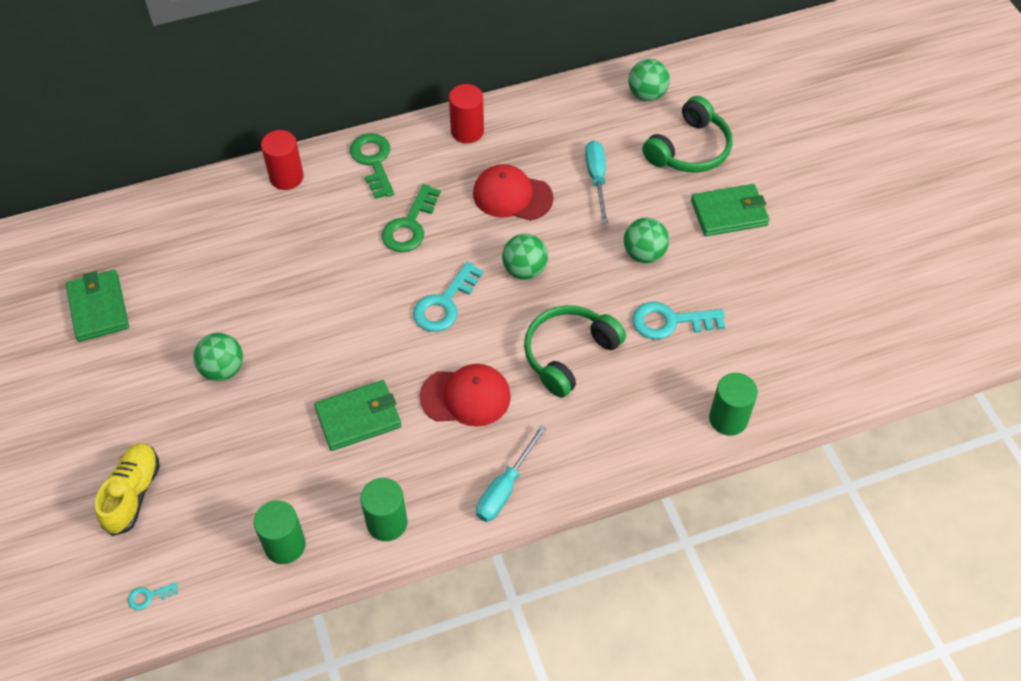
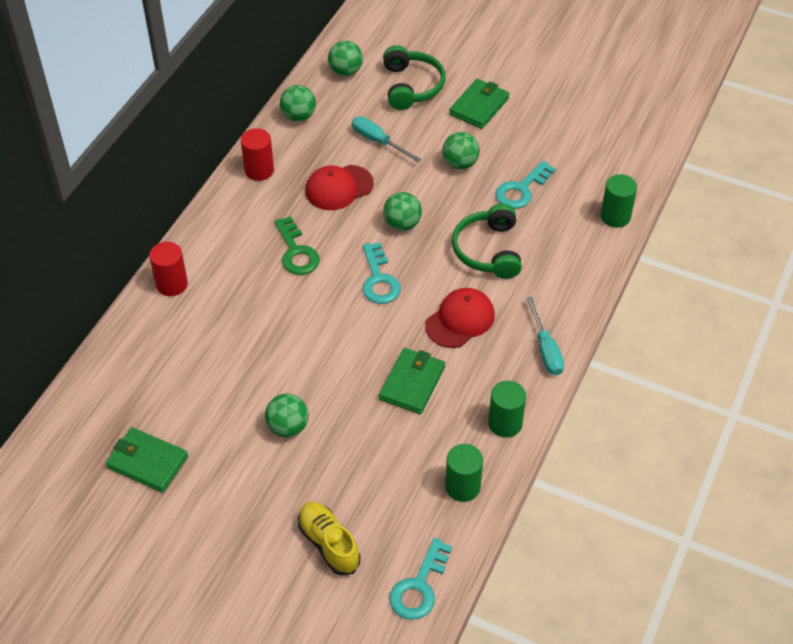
camera: 45 degrees left, 5 degrees down
(149, 596) = (419, 587): turquoise key -> turquoise key, size x2.13
(373, 161) = (220, 232): green key -> none
(557, 107) = (298, 116): none -> green ball

